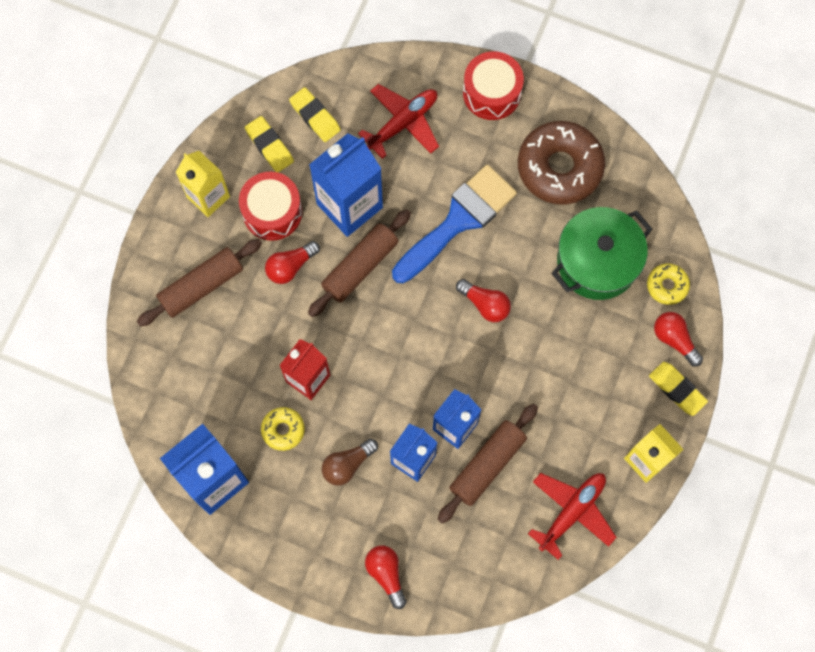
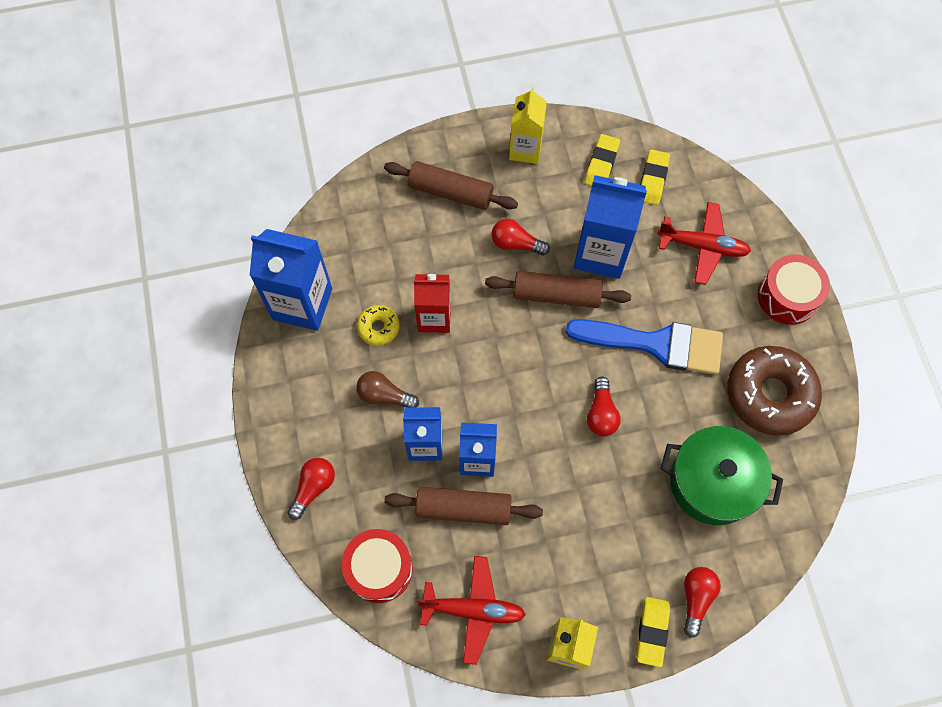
camera: 55 degrees right, 5 degrees down
(272, 212) = (550, 201): red drum -> red drum (379, 569)
(667, 286) = (740, 558): yellow donut -> none

